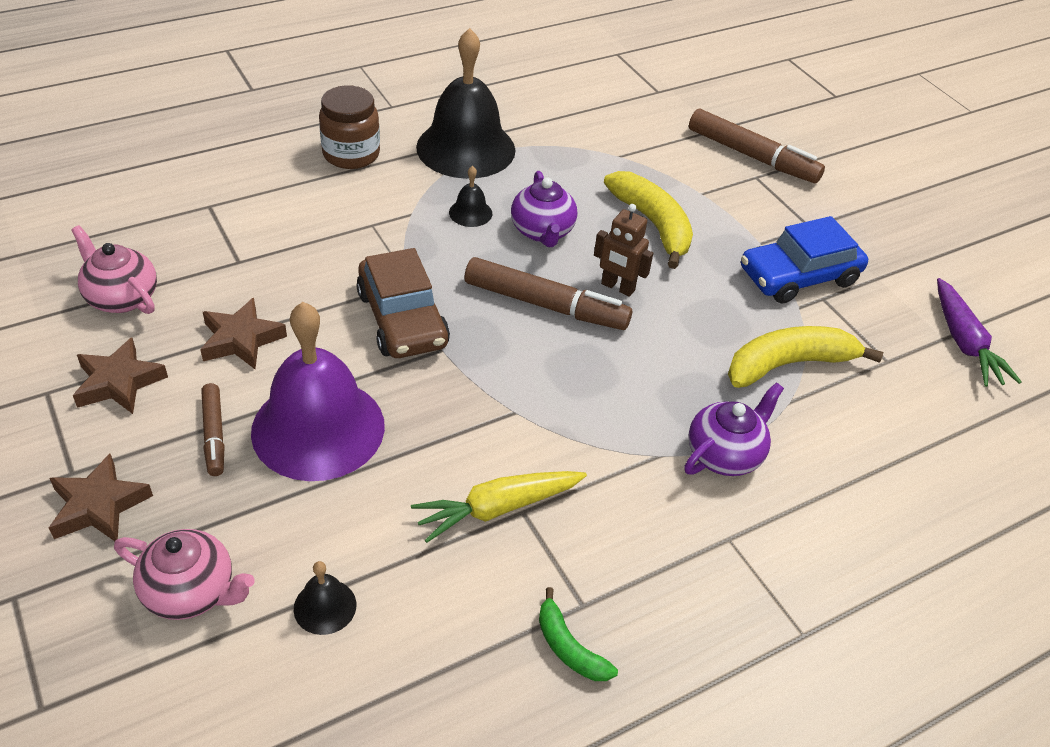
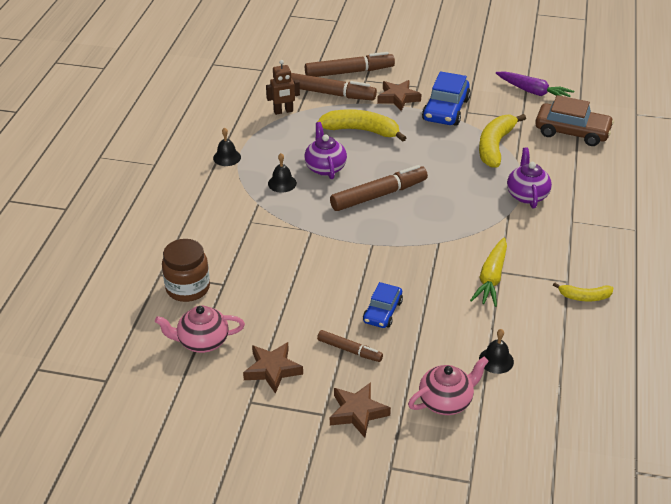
camera: 45 degrees left, 5 degrees down
(241, 339) = (288, 310): brown star -> brown star (398, 98)
(318, 428) = (382, 311): purple bell -> blue car
(351, 154) = (180, 200): brown jar -> brown jar (188, 288)
(402, 319) = (336, 246): brown car -> brown car (572, 132)
(466, 148) = (227, 157): black bell -> black bell, size x0.41
(542, 232) = (325, 167): purple teapot -> purple teapot turned 135 degrees counterclockwise
(569, 647) = (584, 297): green banana -> yellow banana
(617, 287) = (392, 166): brown robot -> brown robot (283, 111)
(688, 163) = (330, 94): none -> brown marker

